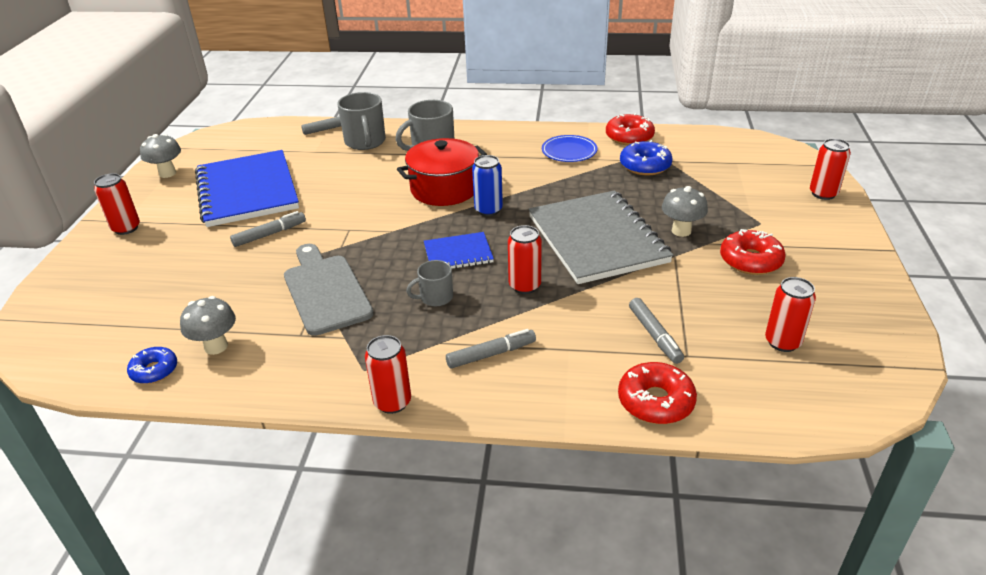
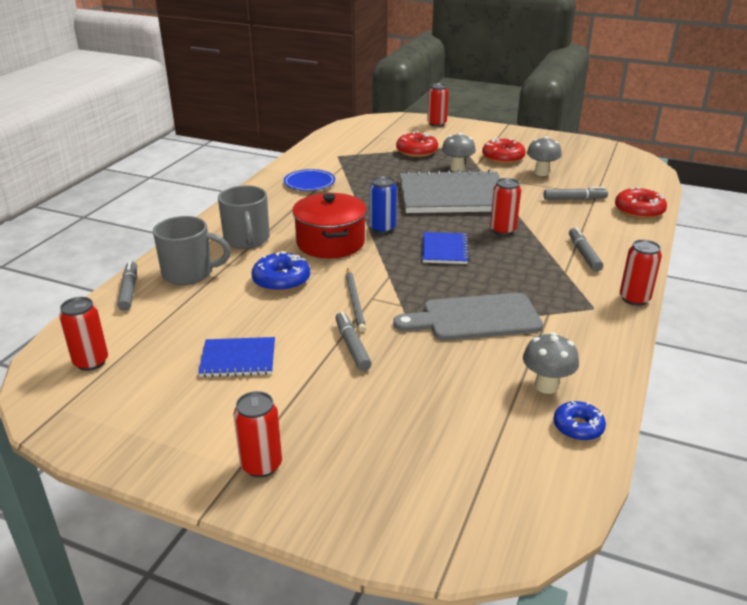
camera: 75 degrees left, 5 degrees down
(167, 173) = (125, 429): grey mushroom -> grey mushroom (541, 173)
(247, 191) = (238, 359): blue notebook -> blue notebook, size x0.49
(341, 222) = (355, 301): none -> grey pencil
(435, 297) = (505, 267): grey mug -> none
(629, 137) = (306, 158): red donut -> red donut (416, 151)
(645, 166) = (358, 162): blue donut -> blue donut (281, 280)
(782, 342) = (588, 168): red can -> red can (91, 362)

